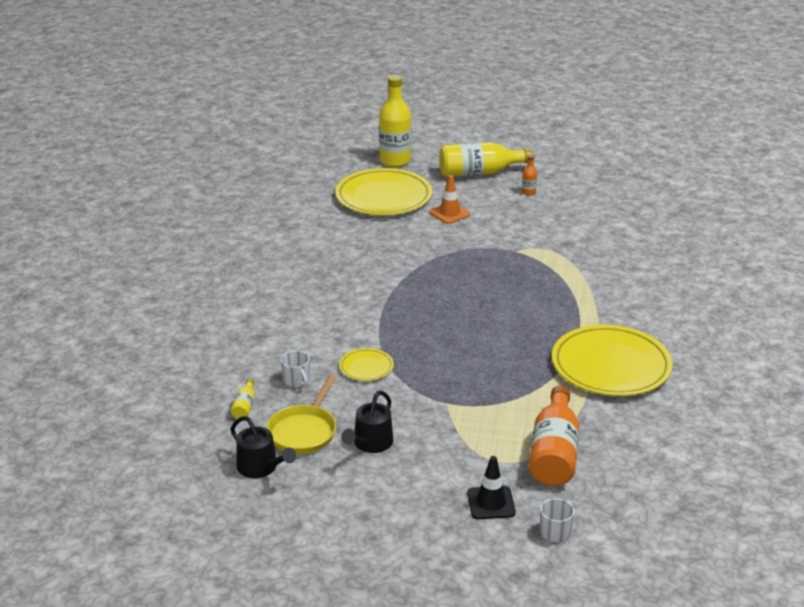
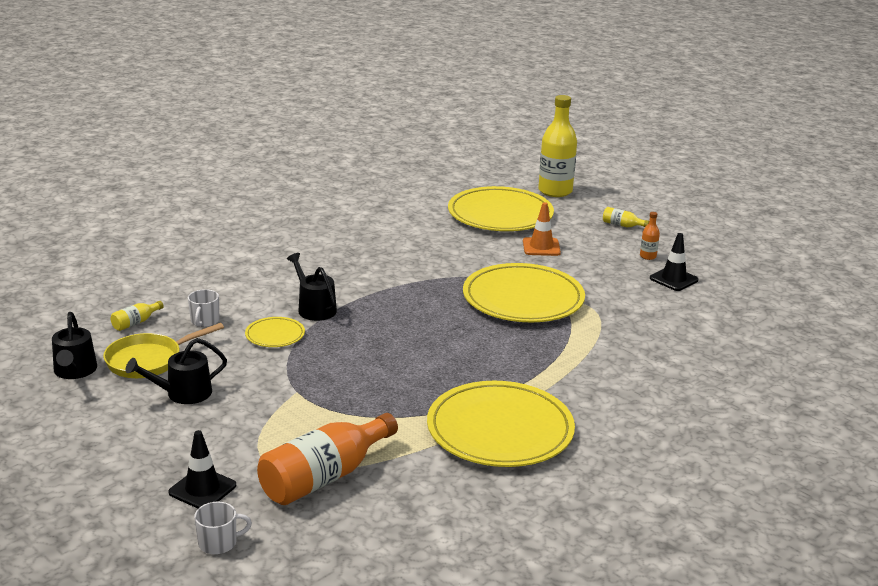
camera: 35 degrees right, 5 degrees down
(363, 333) = (314, 308): none -> black watering can
(479, 173) = (622, 225): yellow bottle -> yellow bottle, size x0.44
(494, 261) = (523, 299): none -> yellow plate
(567, 204) = (673, 279): none -> black traffic cone

